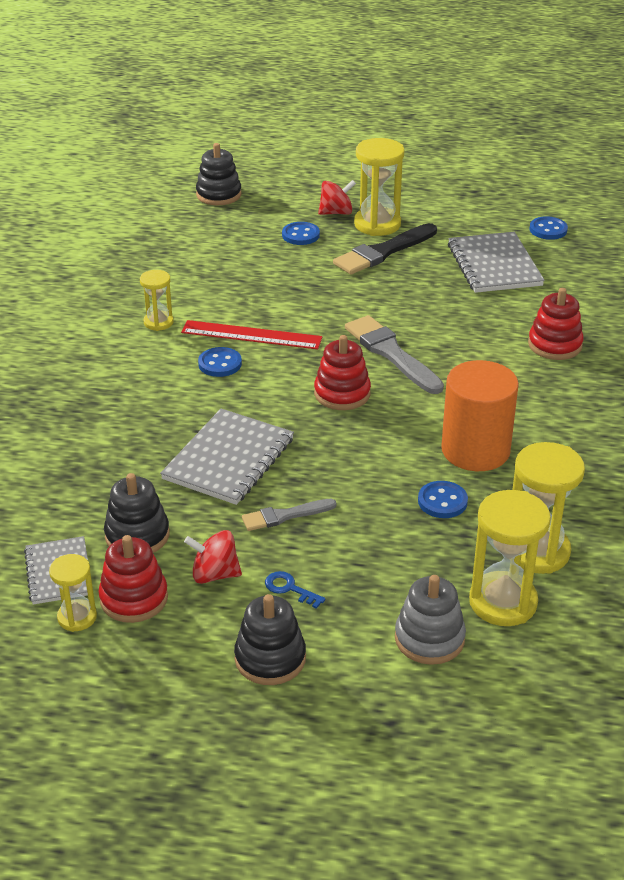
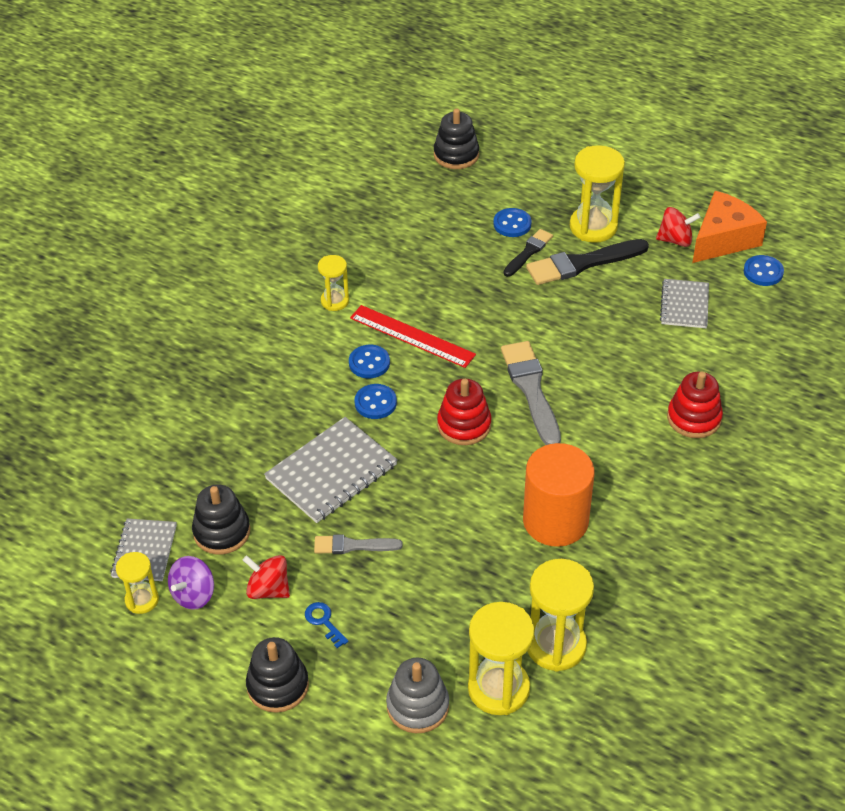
camera: 20 degrees right, 10 degrees up
(134, 598) = (193, 594): red stacking toy -> purple spinning top
(328, 252) = (528, 252): none -> black brush
(336, 212) = (560, 203): red spinning top -> red spinning top (675, 240)
(442, 501) = (497, 568): blue button -> blue button (375, 403)
(494, 265) = (684, 305): grey notebook -> grey notebook, size x0.62
(499, 213) = (723, 239): none -> orange cheese

